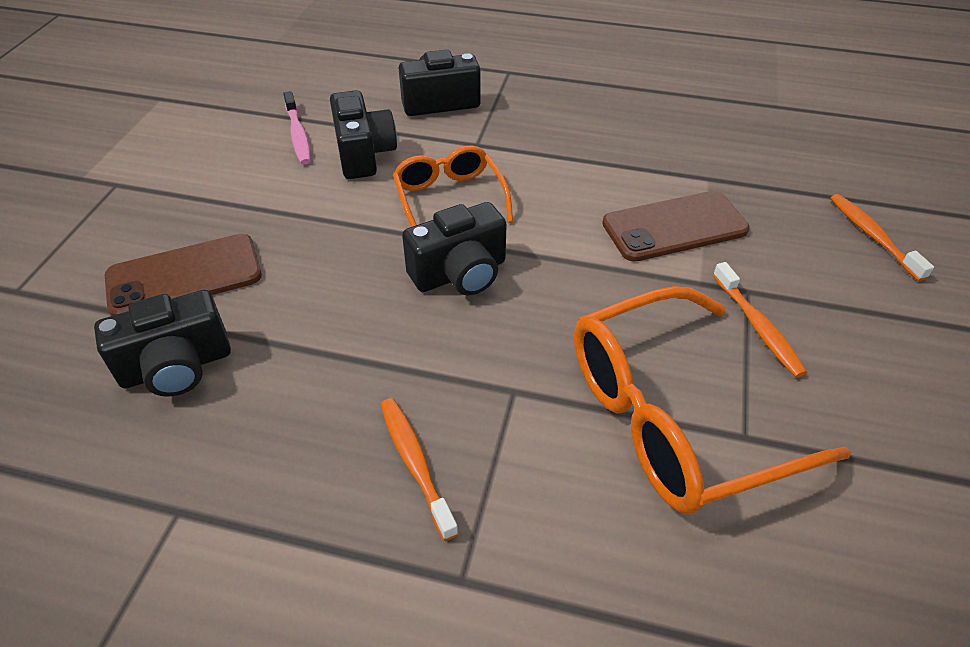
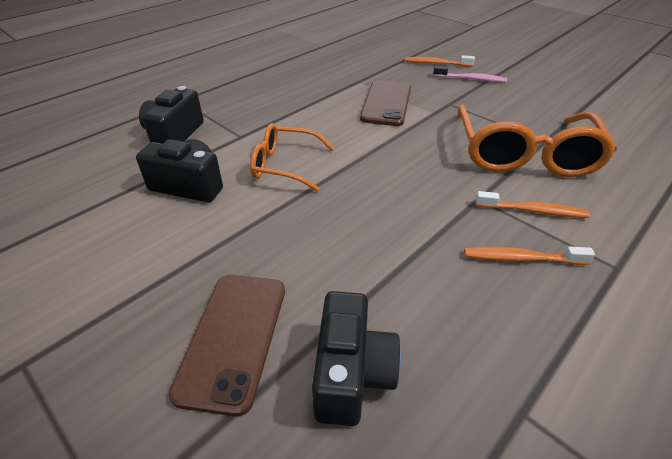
camera: 60 degrees left, 5 degrees down
(298, 135) = (119, 211): pink toothbrush -> pink toothbrush (471, 79)
(460, 273) = (362, 185): black camera -> none
(758, 326) = (475, 110): orange toothbrush -> orange toothbrush (533, 211)

